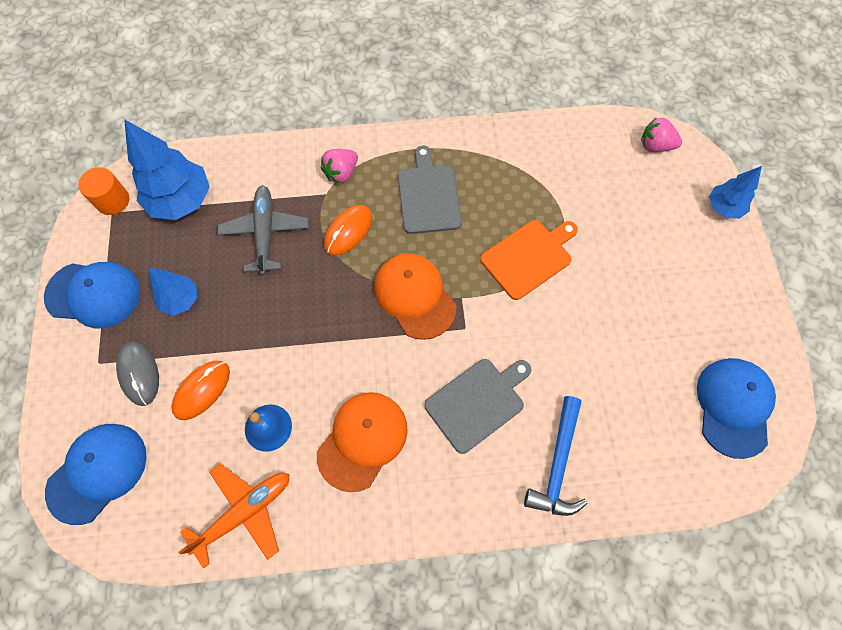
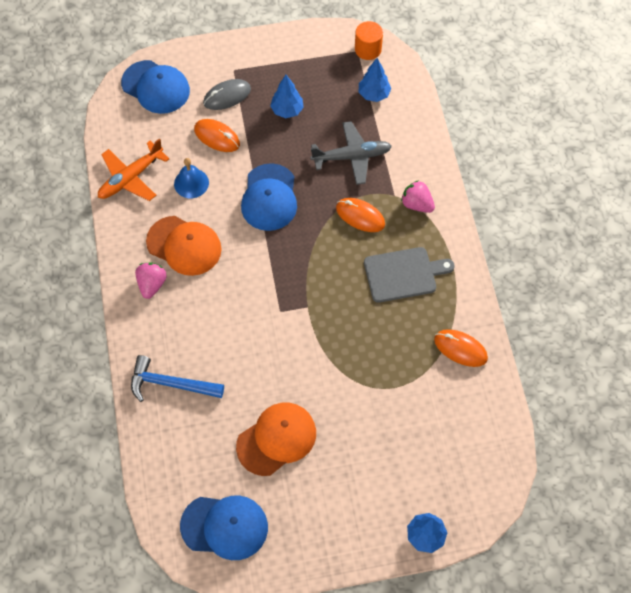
camera: 85 degrees right, 5 degrees down
(93, 294) = (286, 55): blue cap -> blue cap (269, 197)
(181, 201) = (374, 94): blue tree -> blue tree, size x0.58
(244, 512) = (131, 178): orange plane -> orange plane turned 90 degrees clockwise
(415, 296) = (305, 271): orange cap -> orange cap (276, 439)
(477, 402) = (218, 323): grey cutting board -> none
(520, 153) = (460, 349): none -> orange mouse
(529, 257) = (351, 358): orange cutting board -> none
(655, 146) = (489, 473): pink strawberry -> pink strawberry (152, 284)

